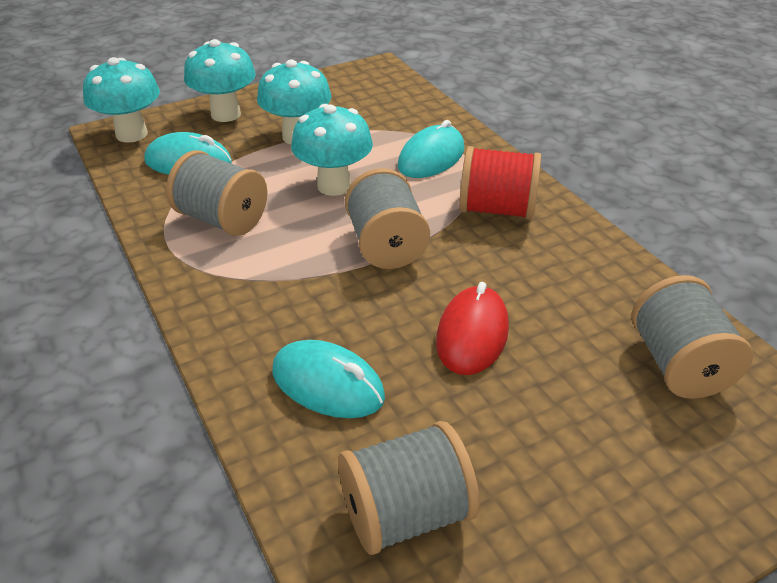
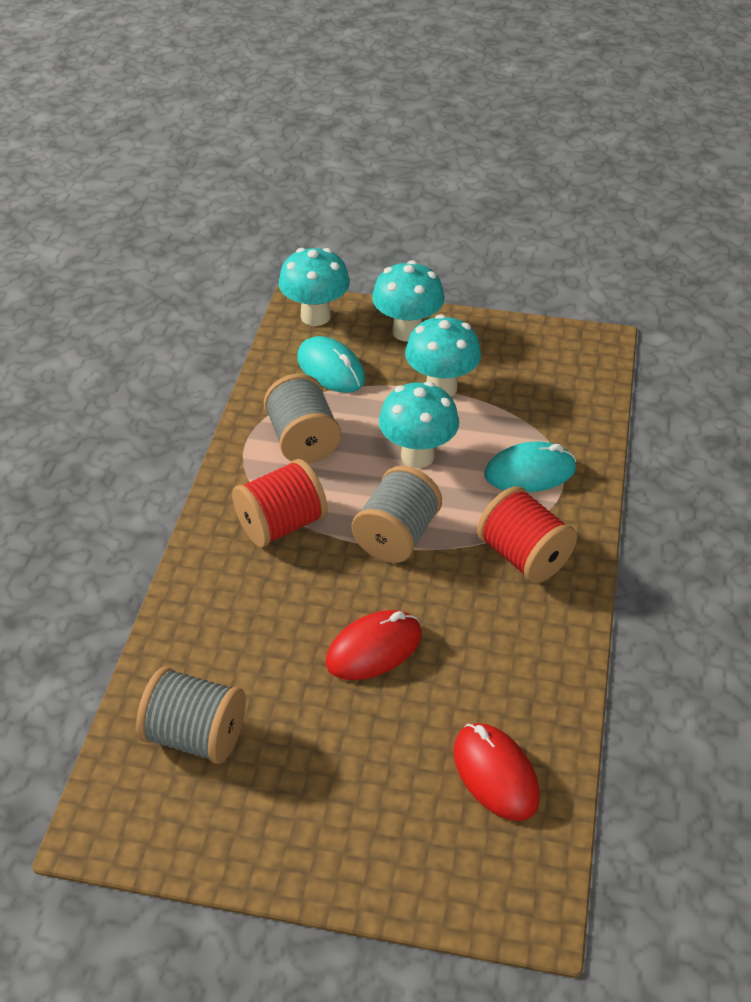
camera: 40 degrees right, 5 degrees up
(276, 288) = (281, 525): none -> red spool
(327, 384) = (239, 620): turquoise mouse -> none
(678, 364) = (495, 774): grey spool -> red mouse

